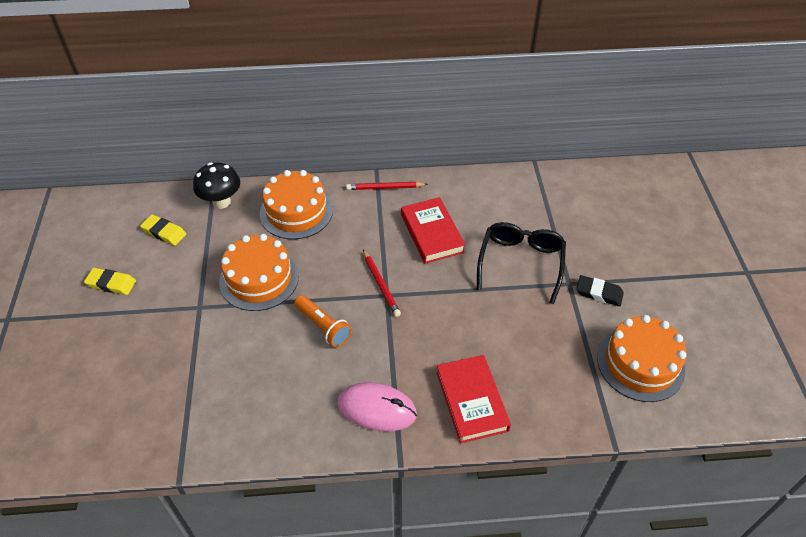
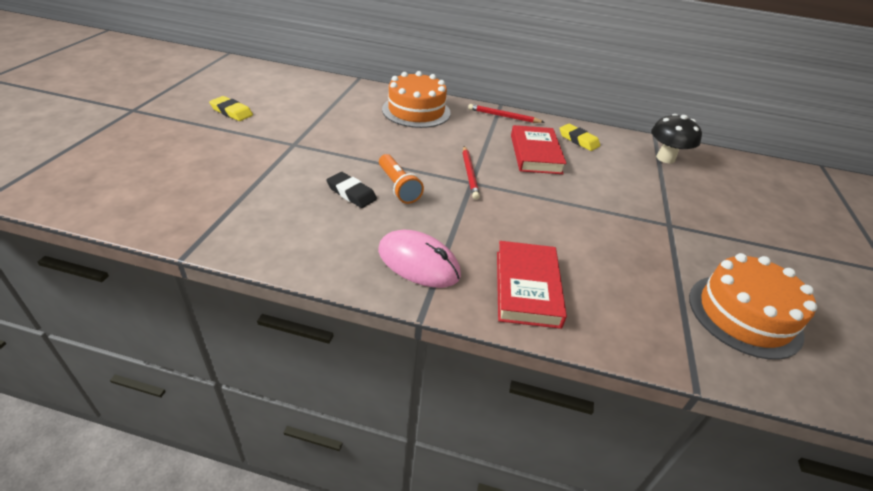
camera: 15 degrees right, 10 degrees down
(164, 232) = (297, 95): yellow eraser -> yellow eraser (578, 140)
(221, 202) = (356, 91): black mushroom -> black mushroom (665, 158)
(259, 279) = (358, 141): orange cake -> none
(521, 263) = (620, 196): black glasses -> none
(599, 293) = (703, 241): black eraser -> black eraser (351, 193)

